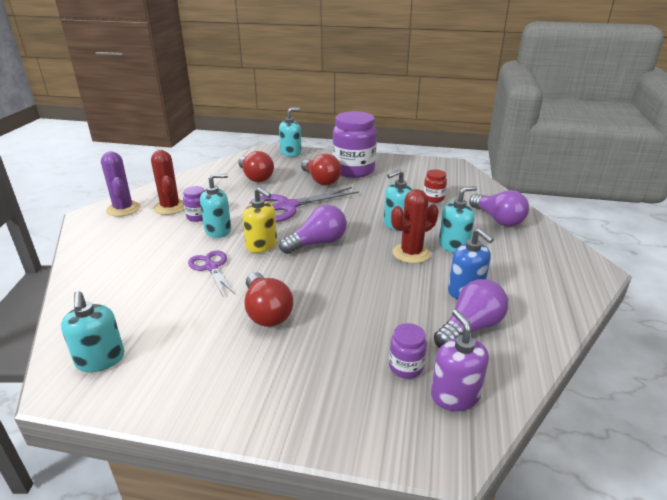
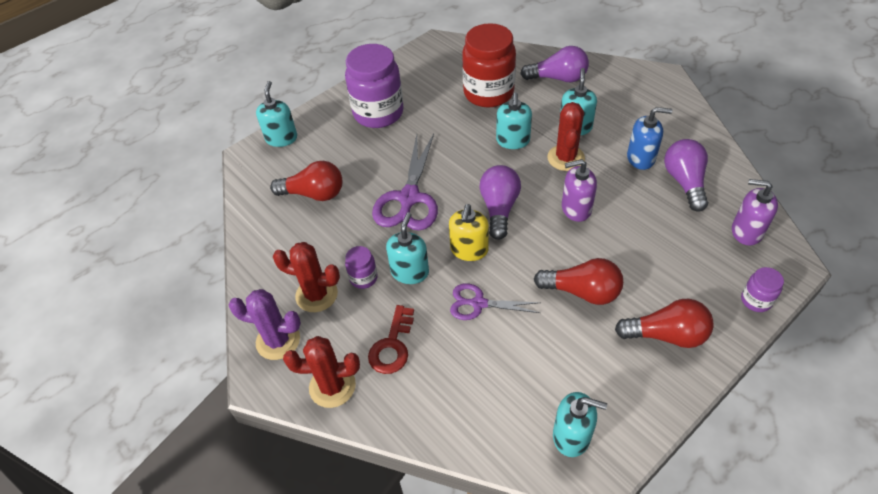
camera: 50 degrees left, 20 degrees up
(96, 239) = (332, 386): none -> red cactus
(145, 247) = (392, 345): none -> red key
(261, 245) = (469, 250): yellow soap dispenser -> yellow soap dispenser turned 120 degrees clockwise
(320, 180) = (375, 147): red light bulb -> red light bulb (666, 335)
(359, 277) = (576, 208): none -> purple soap dispenser
(406, 367) = (704, 240): purple jar -> purple jar (756, 300)
(433, 198) = (488, 93): red jar -> red jar, size x2.20

